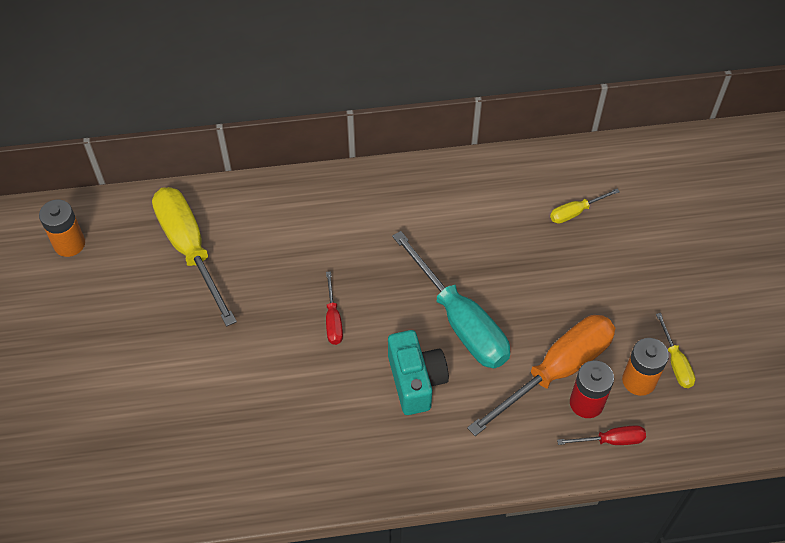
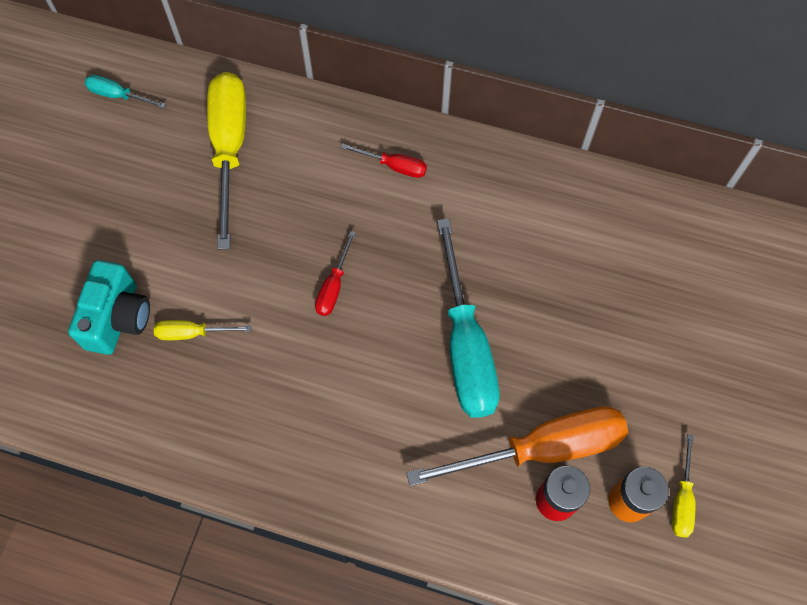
camera: 25 degrees right, 10 degrees up
(69, 244) = (118, 95): orange battery -> turquoise screwdriver
(416, 381) = (384, 392): turquoise camera -> turquoise camera (118, 318)
(576, 212) = (658, 274): yellow screwdriver -> yellow screwdriver (193, 333)
(610, 440) = (560, 556): red screwdriver -> red screwdriver (394, 166)

